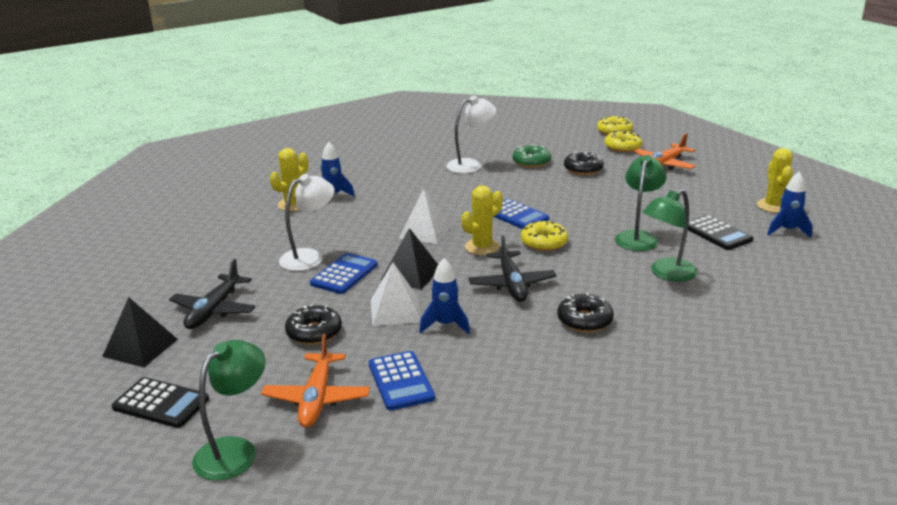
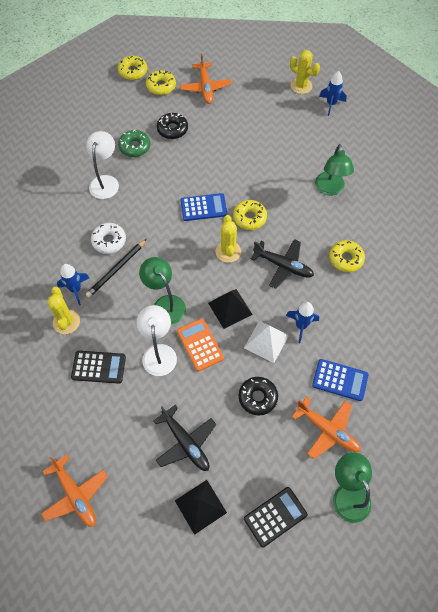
camera: 55 degrees left, 35 degrees up
(107, 275) = (75, 494): none -> orange plane
(344, 274) = (200, 345): blue calculator -> orange calculator
(380, 204) = (116, 269): none -> black pencil
(407, 190) = (109, 241): none -> white donut
(425, 232) = (181, 268): white pyramid -> none
(584, 320) = (345, 259): black donut -> yellow donut
(638, 237) = (281, 170): green lamp -> green lamp (165, 304)
(717, 233) = (308, 134): black calculator -> black calculator (98, 367)

